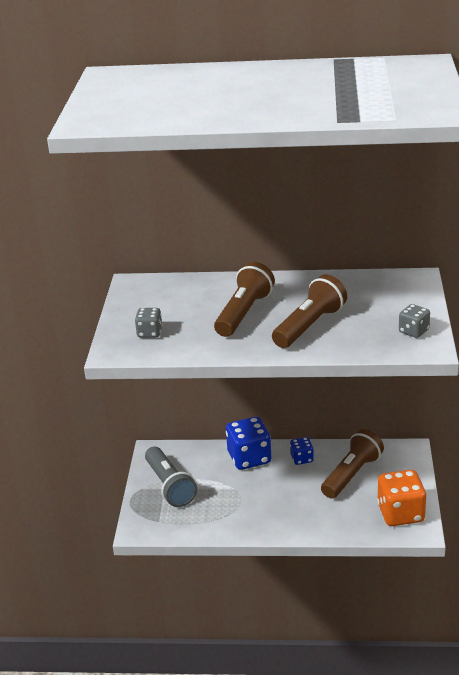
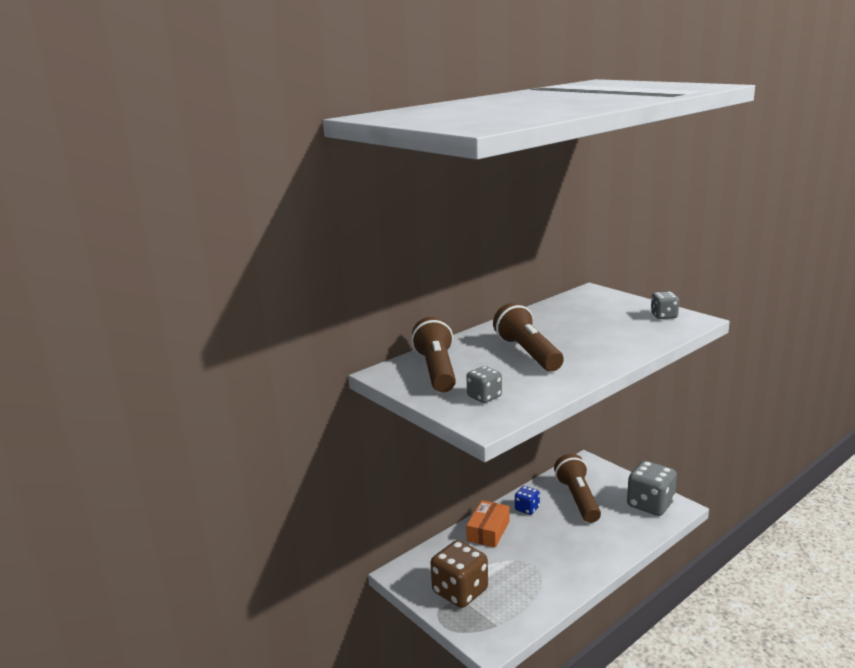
camera: 45 degrees left, 10 degrees down
(170, 486) = (460, 591): grey flashlight -> brown dice
(249, 458) = (488, 531): blue dice -> orange box
(310, 326) = (593, 340): brown flashlight -> brown flashlight (437, 370)
(400, 513) = (650, 504): orange dice -> grey dice

